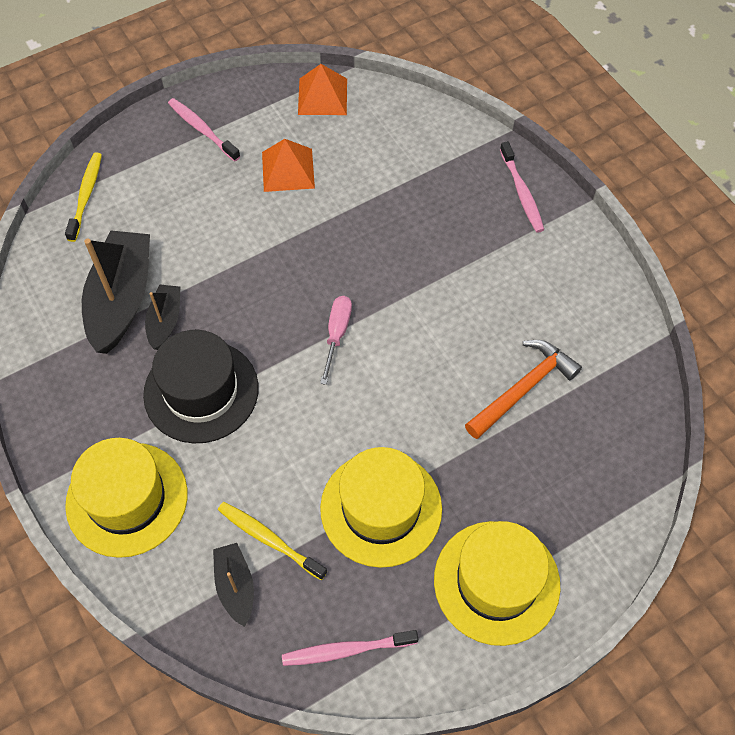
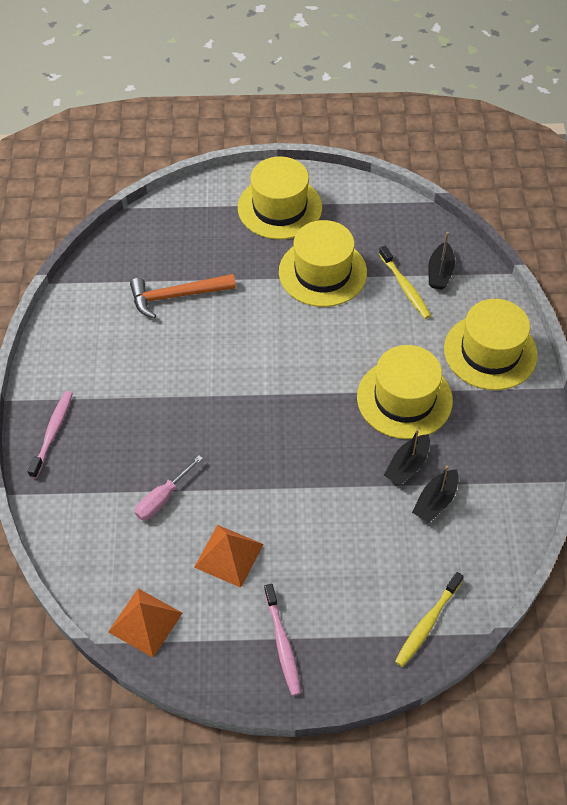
camera: 150 degrees left, 5 degrees down
(121, 299) = (435, 501): black boat -> black boat, size x0.53
(201, 391) = (404, 398): black hat -> yellow hat
(337, 334) = (280, 392): pink screwdriver -> pink screwdriver (162, 498)
(346, 650) = (390, 215): pink toothbrush -> none

